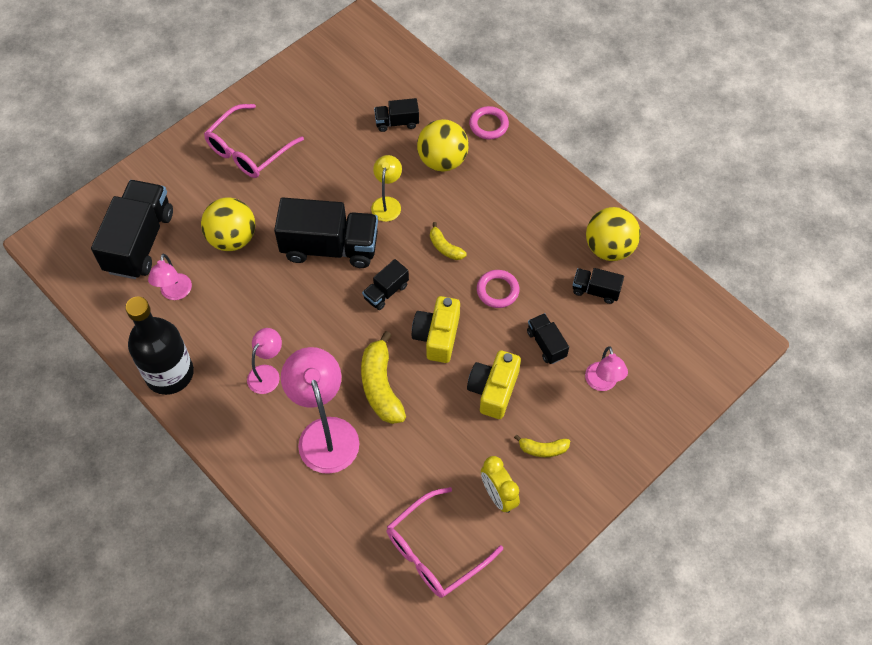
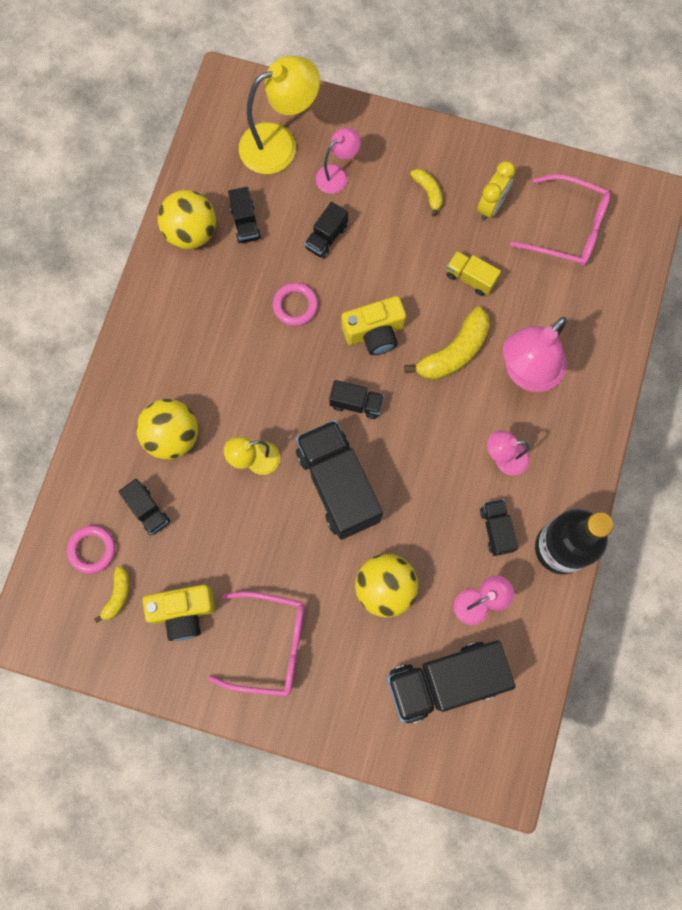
camera: 120 degrees left, 15 degrees up
(217, 336) = (496, 529): none -> black truck
(439, 437) = (470, 278): none -> yellow truck
(445, 247) = (275, 377): yellow banana -> yellow banana (117, 595)
(488, 125) = (101, 415): pink ring -> pink ring (92, 550)
(493, 390) = (398, 258): yellow camera -> yellow camera (183, 612)
(659, 353) = (280, 144): none -> yellow lamp

